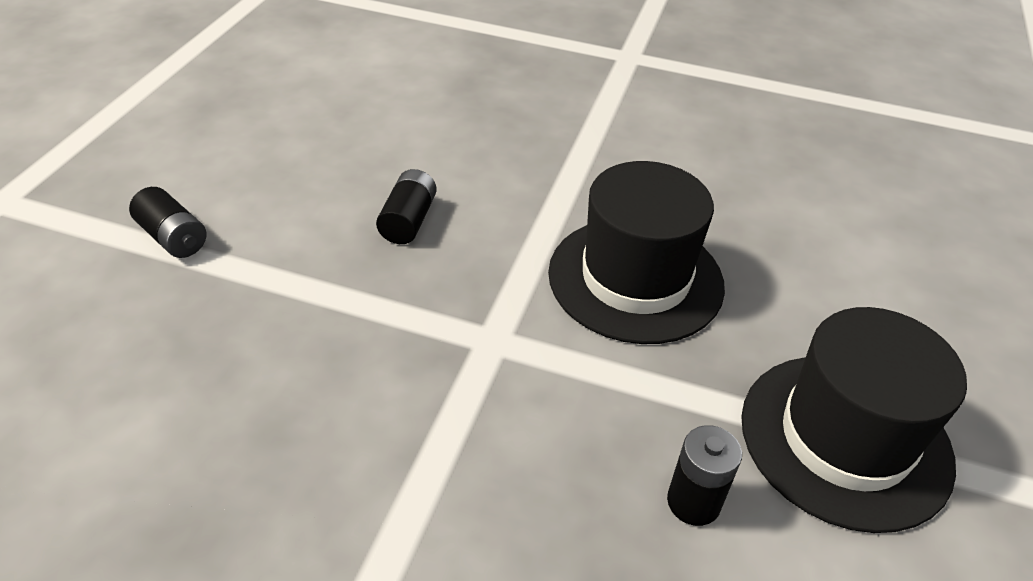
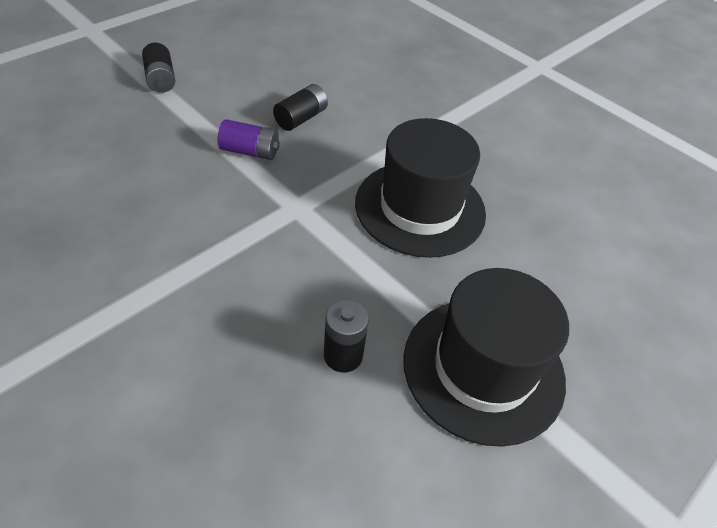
camera: 25 degrees right, 5 degrees up
(377, 291) = (250, 151): none -> purple battery

